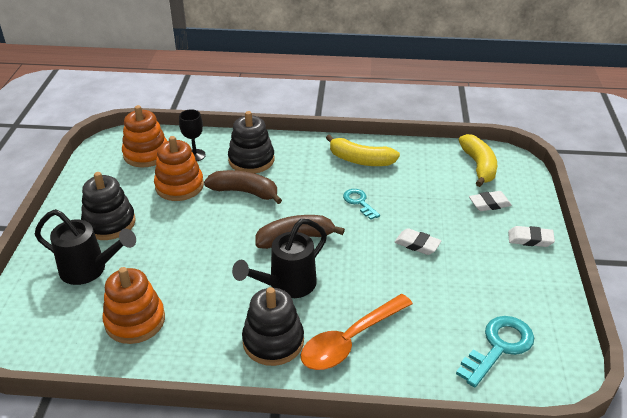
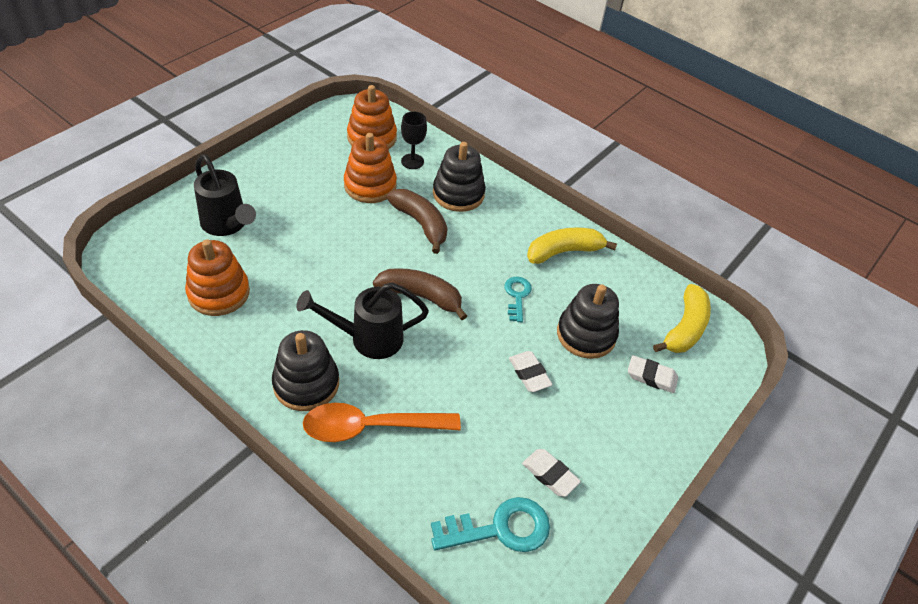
camera: 30 degrees right, 10 degrees up
(109, 223) = (281, 189): black stacking toy -> black stacking toy (586, 334)
(360, 160) = (564, 252): yellow banana -> yellow banana turned 105 degrees clockwise
(530, 239) = (654, 442): white eraser -> white eraser (550, 474)

